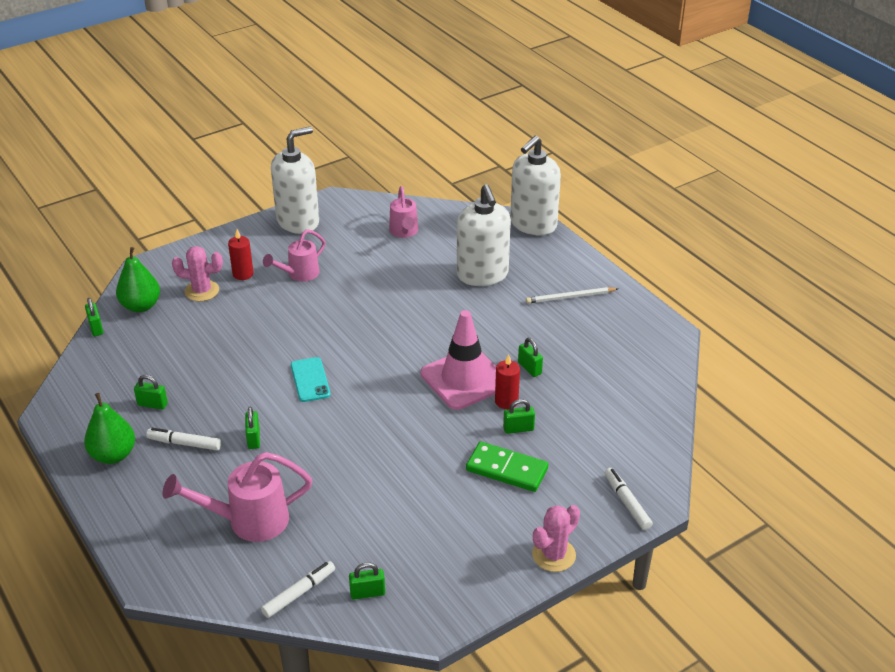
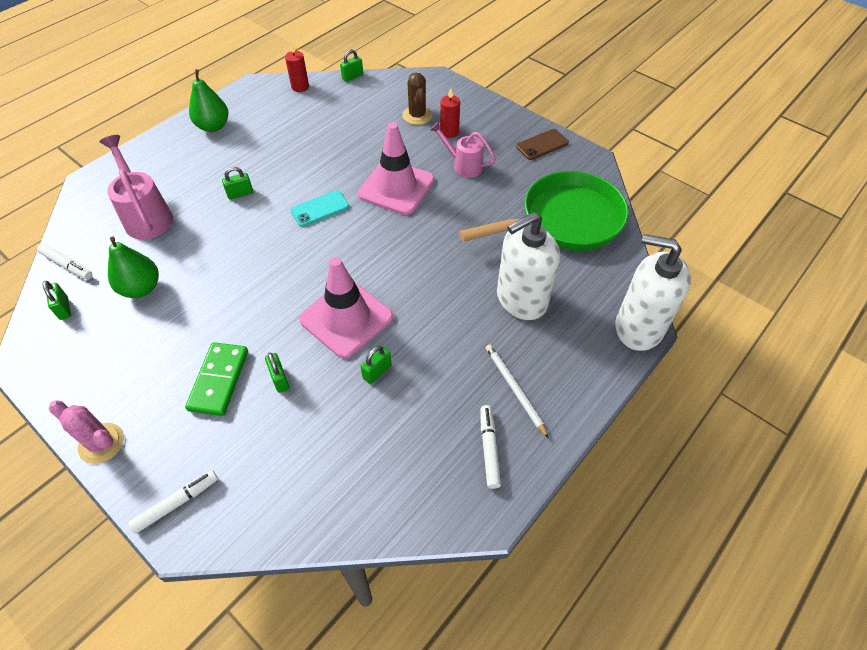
camera: 75 degrees right, 15 degrees up
(141, 306) = (386, 90): green pear -> green pear (141, 288)
(152, 404) = (271, 129): green padlock -> none
(184, 443) = (230, 158): white marker -> white marker (489, 448)
(202, 291) = (417, 115): pink cactus -> brown cactus
(298, 221) = (542, 145): white soap dispenser -> brown phone
(307, 323) = (396, 187): none -> pink traffic cone
(404, 232) = (564, 221): pink watering can -> green pan
(506, 401) = (320, 361): red candle -> red candle (300, 87)

